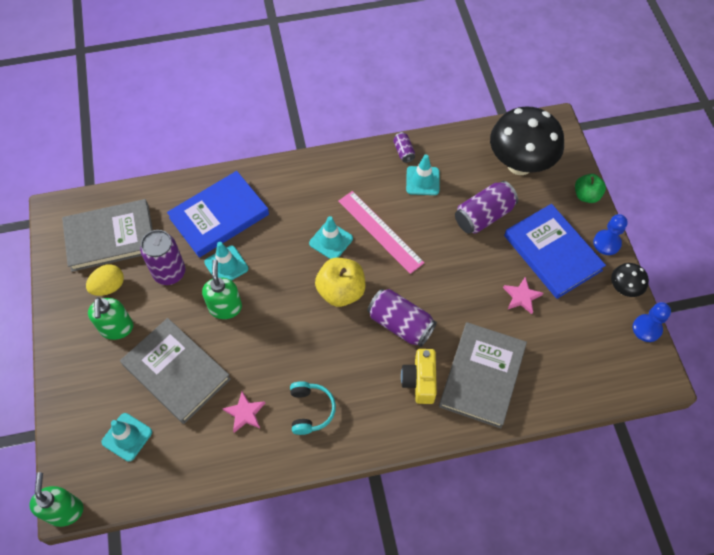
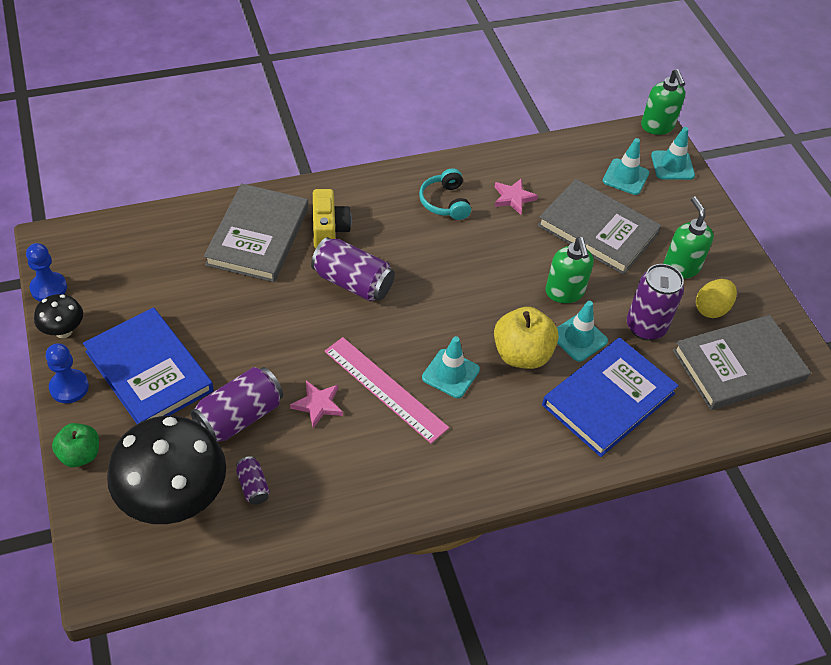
camera: 170 degrees right, 10 degrees down
(341, 291) = (428, 314): yellow apple -> yellow apple (521, 354)
(403, 152) = (358, 512): purple can -> purple can (253, 486)
(422, 181) = (327, 465): turquoise traffic cone -> turquoise traffic cone (672, 165)
(521, 297) = (200, 317): pink star -> pink star (318, 405)

